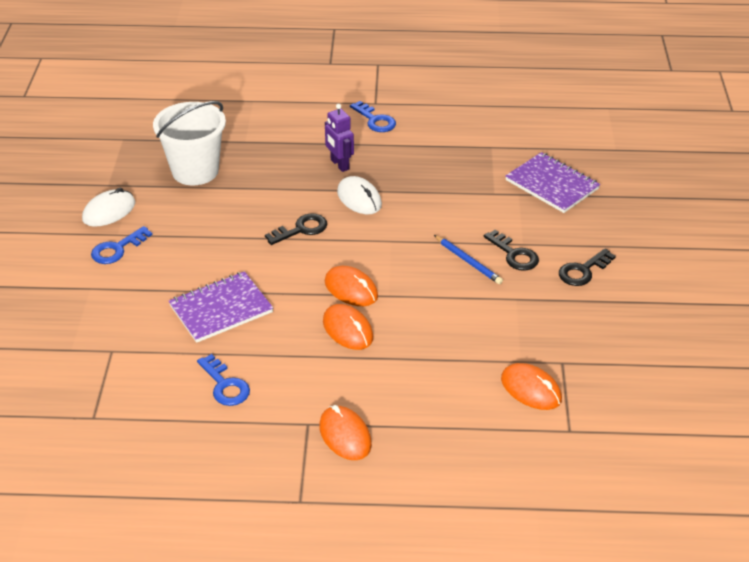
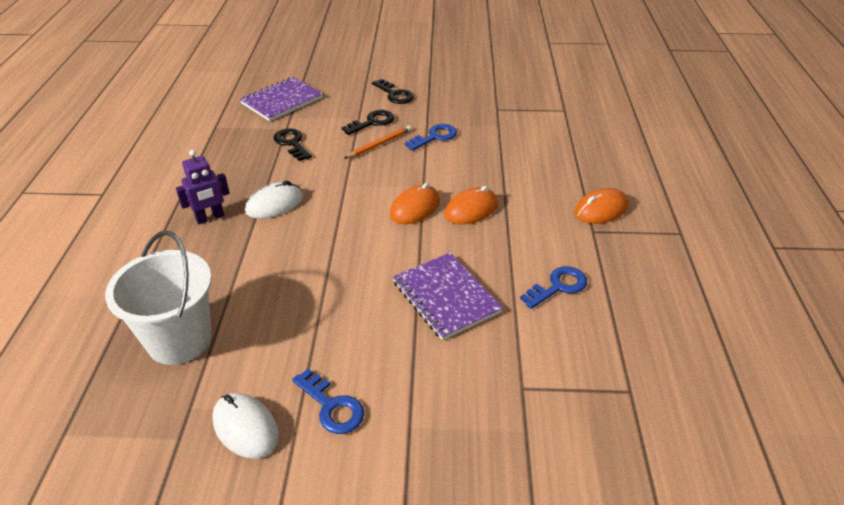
camera: 90 degrees left, 0 degrees up
(301, 229) = (318, 242): black key -> black key (292, 143)
(375, 120) = (136, 194): blue key -> blue key (435, 137)
(468, 261) = (379, 144): blue pencil -> orange pencil
(531, 389) = (528, 122): orange mouse -> none

